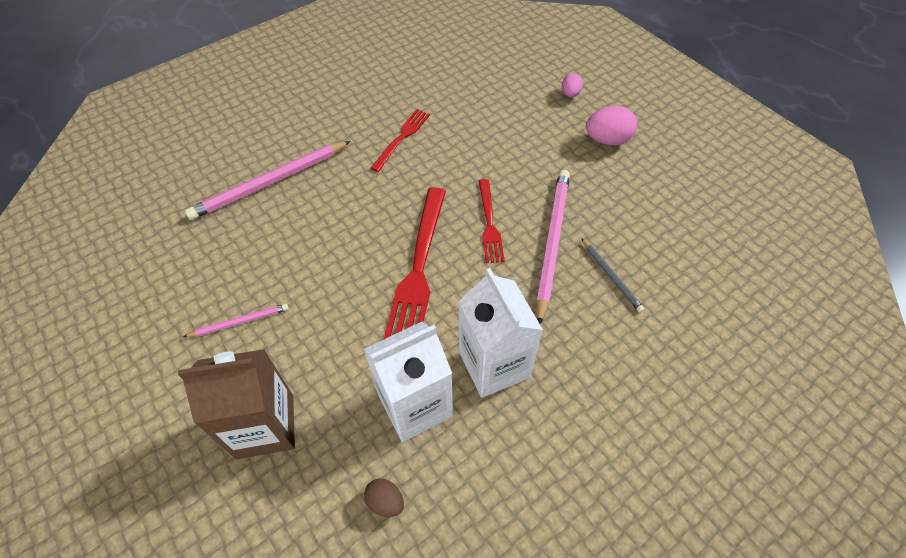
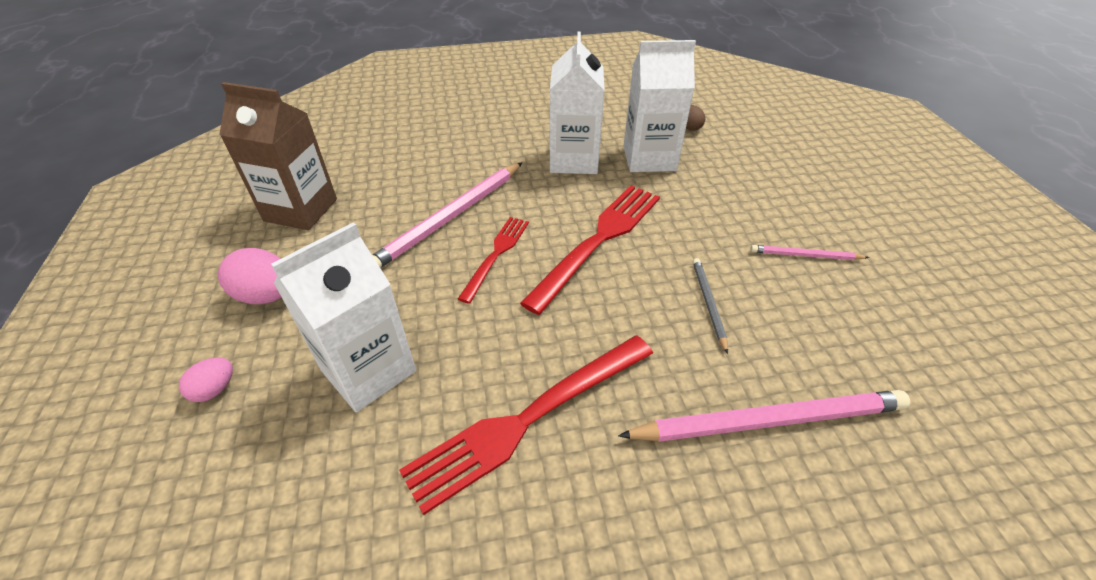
camera: 155 degrees left, 10 degrees down
(265, 426) = (776, 180): brown carton -> brown carton (301, 210)
(402, 138) = (528, 419): red fork -> red fork, size x1.71
(503, 128) = (368, 370): none -> white carton
(611, 276) = (427, 178): grey pencil -> grey pencil (708, 303)

